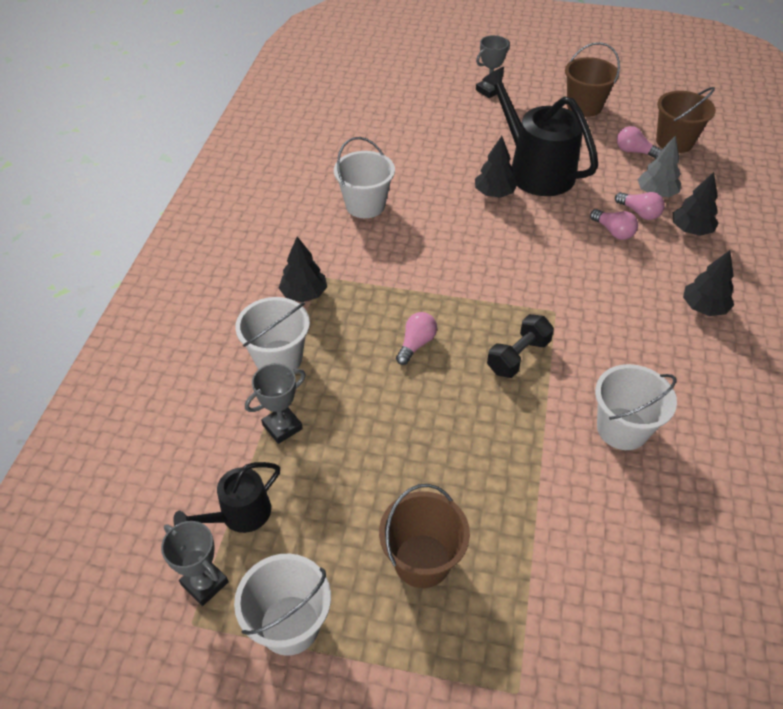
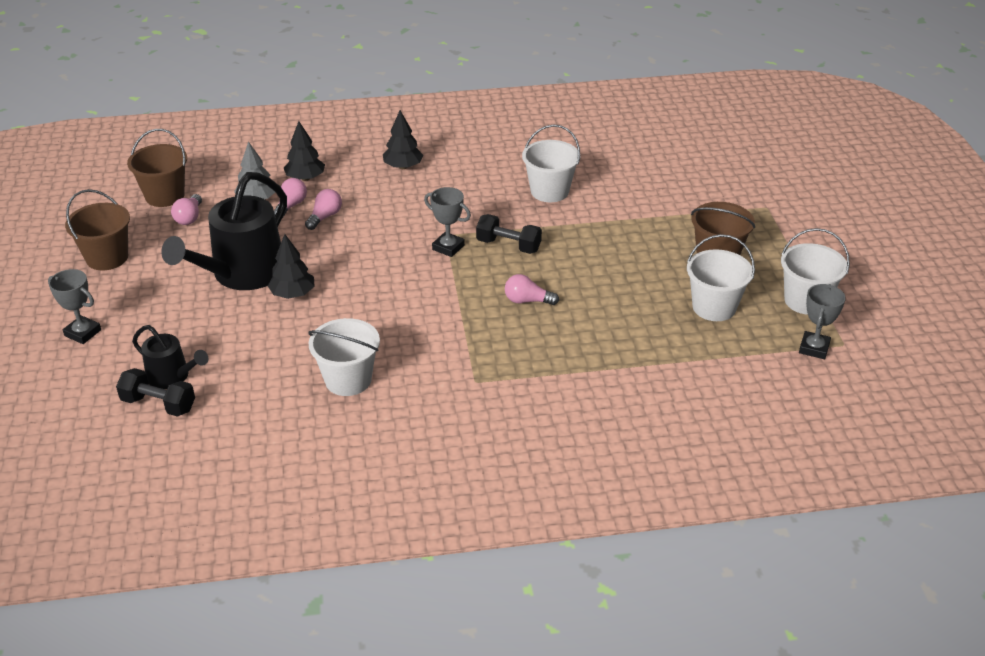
camera: 110 degrees left, 10 degrees down
(240, 514) = (752, 349): black watering can -> black watering can (172, 377)
(278, 358) = (594, 377): white bucket -> white bucket (714, 307)
(282, 427) = (662, 352): grey trophy -> grey trophy (448, 247)
(304, 294) = (505, 385): black tree -> none
(390, 115) = (159, 404): none -> black dumbbell

